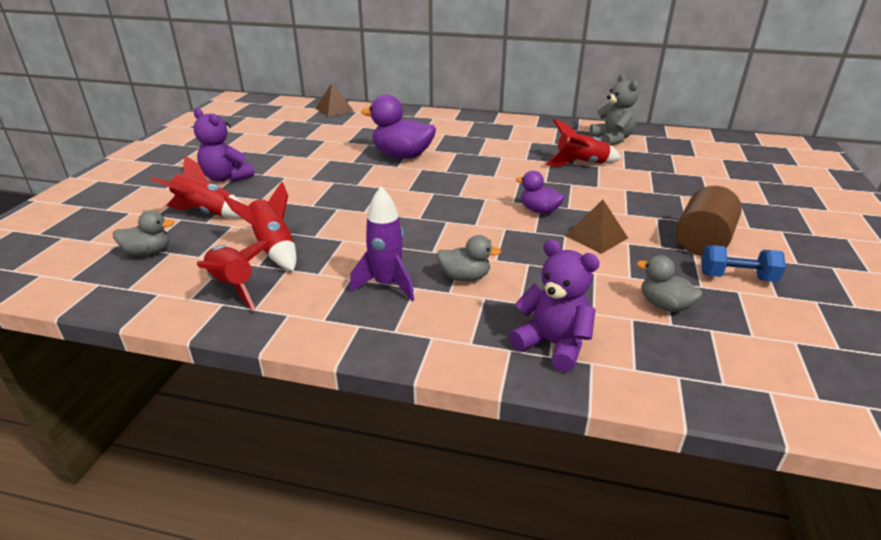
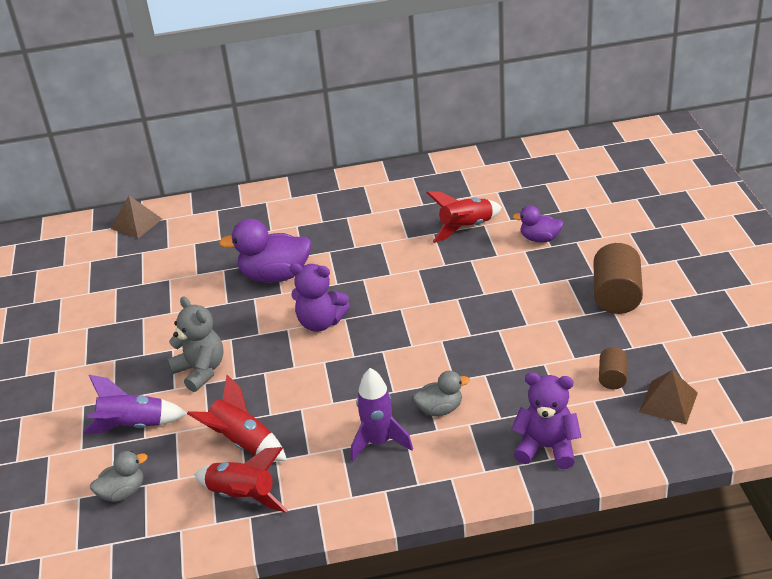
camera: 20 degrees left, 5 degrees up
(206, 213) = (133, 426): red rocket -> purple rocket
(226, 178) = (108, 373): purple teddy bear -> purple teddy bear (320, 322)
(539, 211) = (460, 307): purple duck -> purple duck (540, 239)
(596, 237) = (526, 322): brown pyramid -> brown pyramid (668, 402)
(612, 139) = (478, 178): grey teddy bear -> grey teddy bear (200, 371)
(664, 305) = (612, 378): grey duck -> brown cylinder
(737, 277) = (656, 327): blue dumbbell -> none

